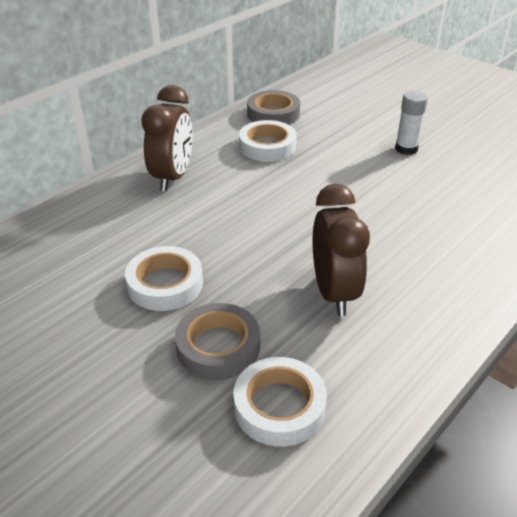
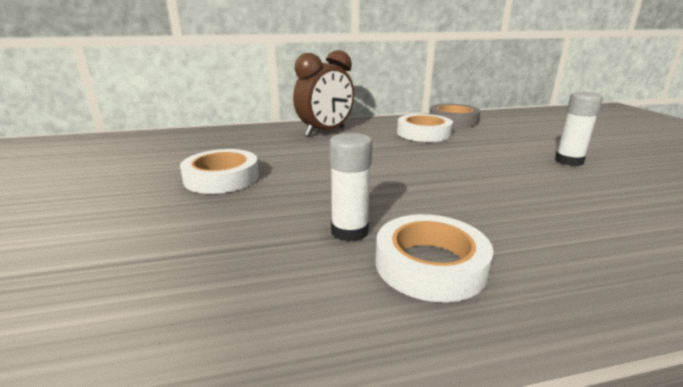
camera: 35 degrees right, 15 degrees down
(218, 347) = (185, 227): grey tape -> none
(279, 406) = (145, 299): white tape -> white tape (430, 264)
(334, 293) = (349, 231): brown clock -> white glue stick

